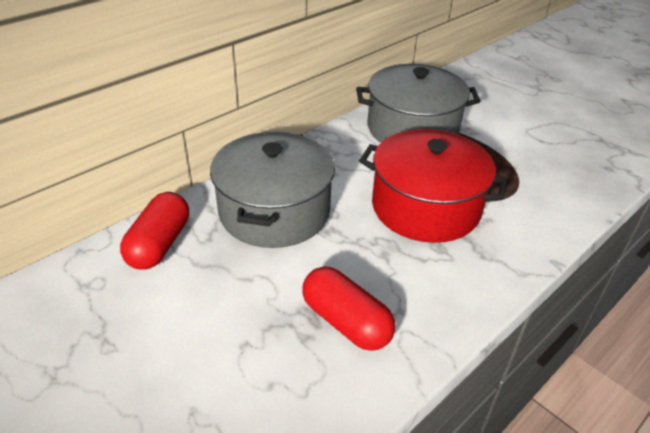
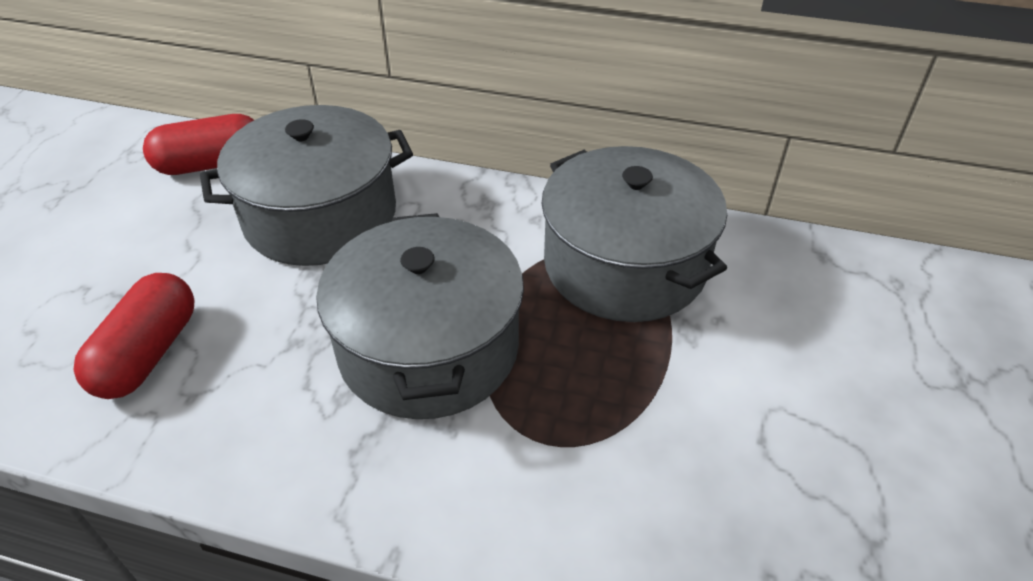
camera: 60 degrees right, 5 degrees up
(426, 207) = (429, 348): red pot -> grey pot

